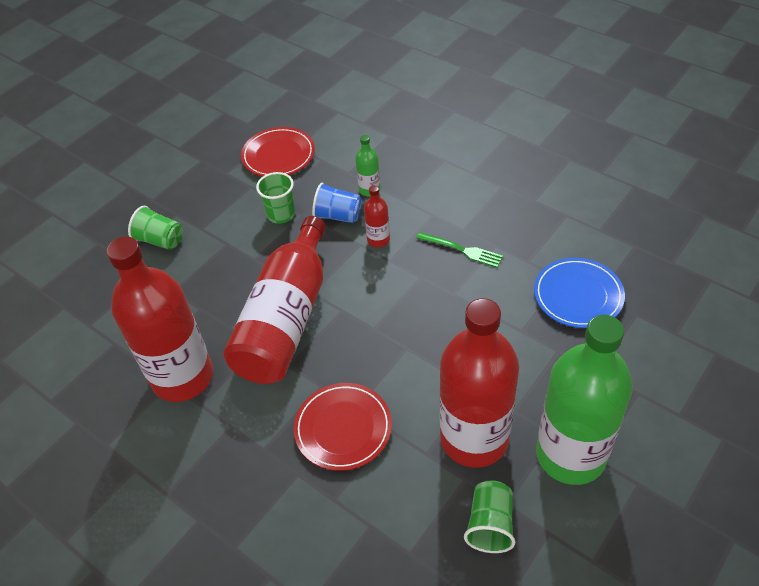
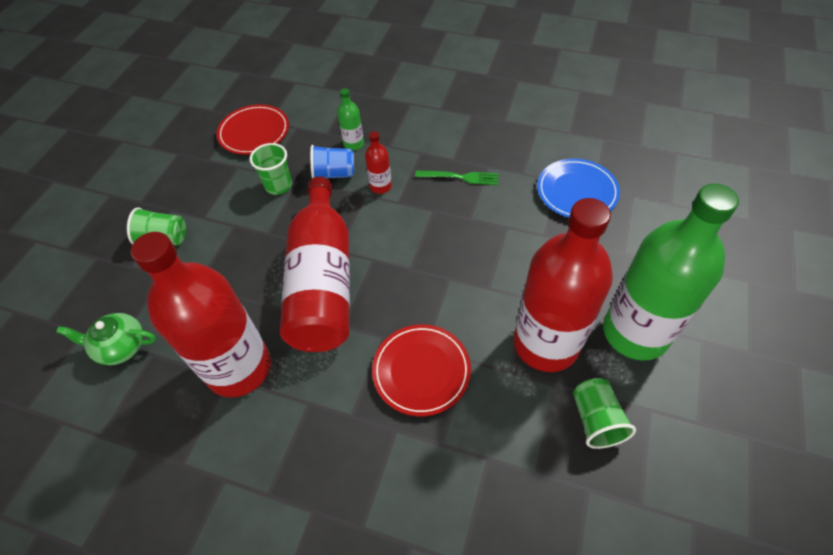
camera: 20 degrees left, 5 degrees up
(91, 329) = (121, 347): none -> green teapot

